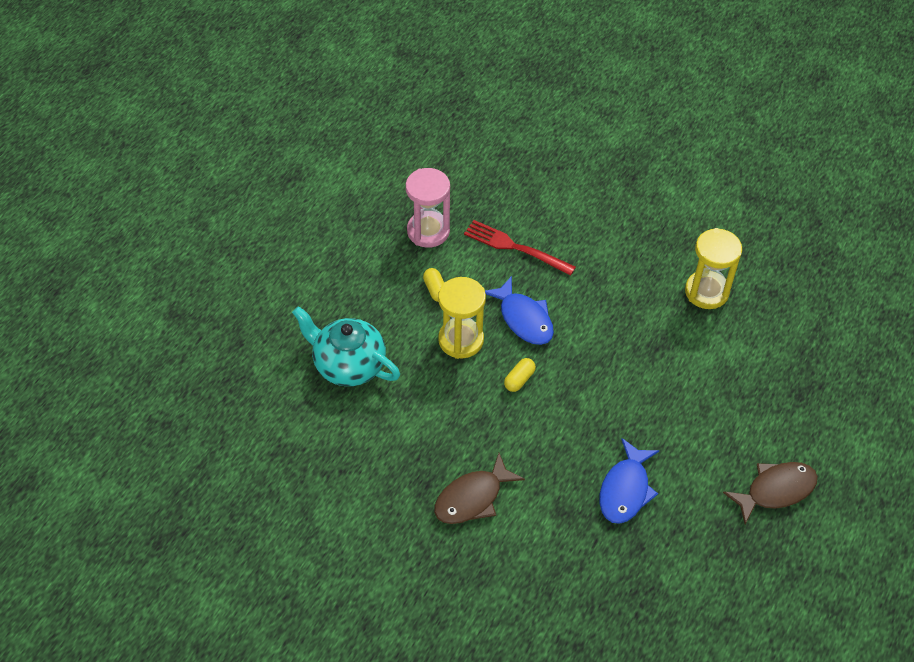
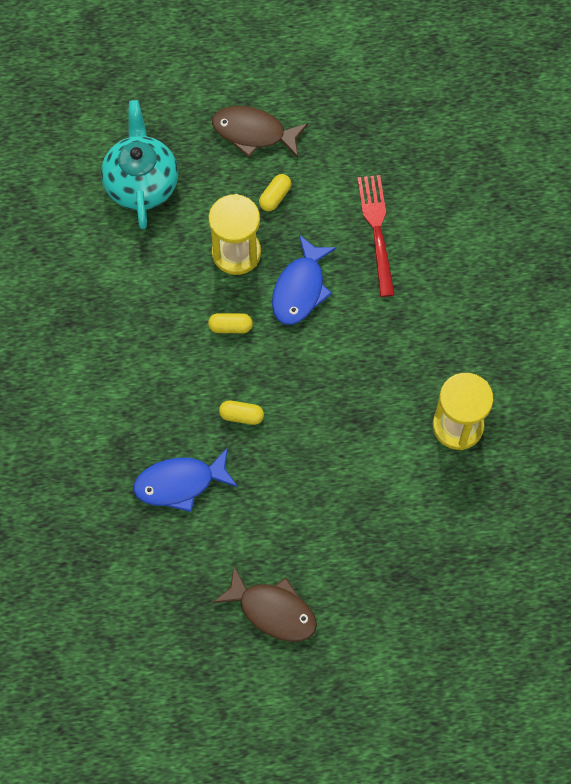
camera: 55 degrees right, 15 degrees up
(428, 231) = (336, 147): pink hourglass -> none
(472, 498) = (82, 366): brown fish -> brown fish (253, 133)
(599, 416) = (241, 415): none -> yellow capsule

